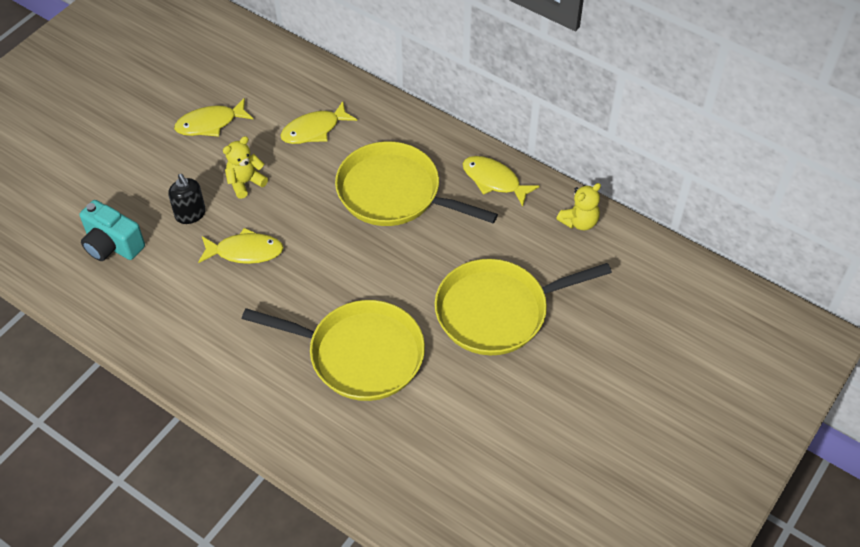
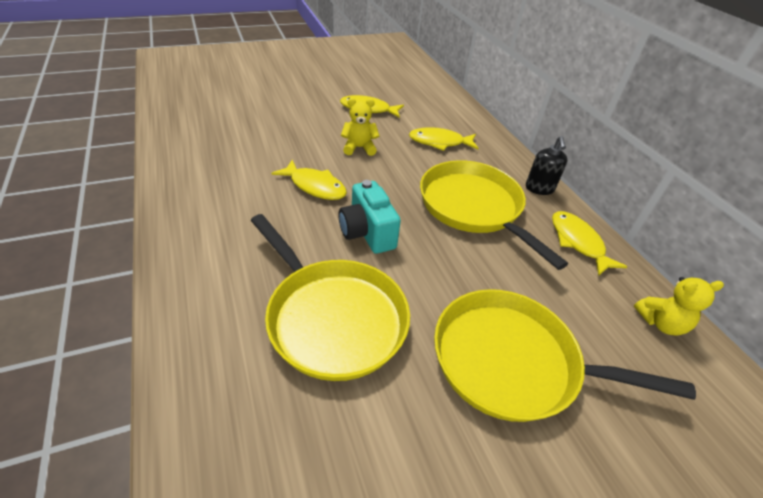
camera: 30 degrees right, 10 degrees down
(112, 245) = (230, 138): turquoise camera -> turquoise camera (367, 233)
(190, 214) = (301, 147): black soap dispenser -> black soap dispenser (539, 188)

